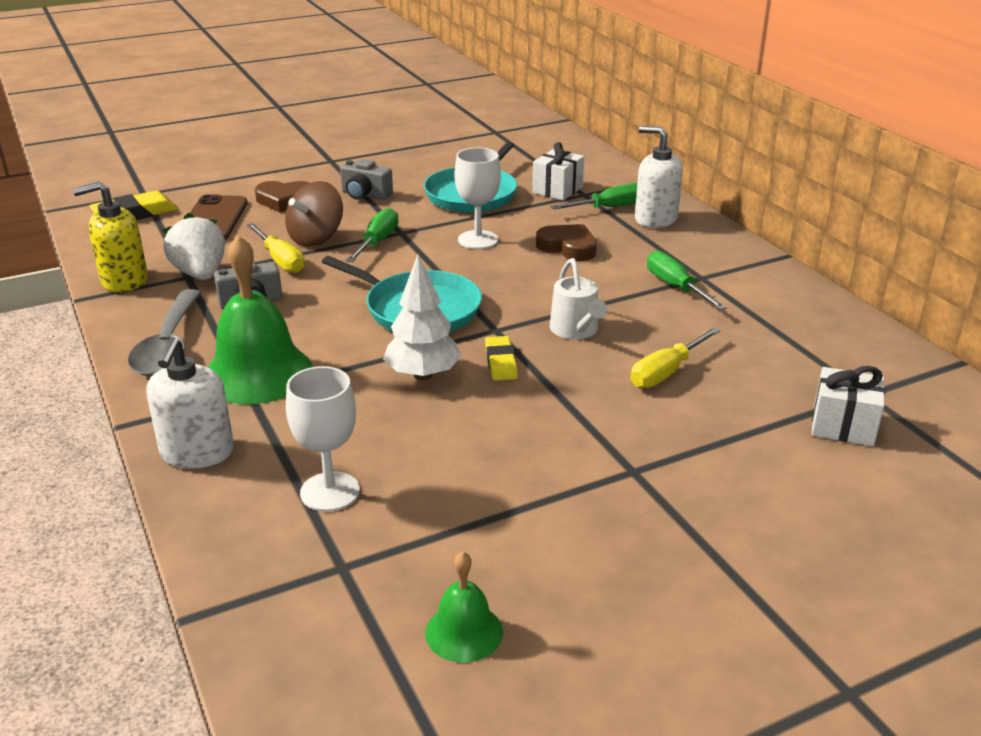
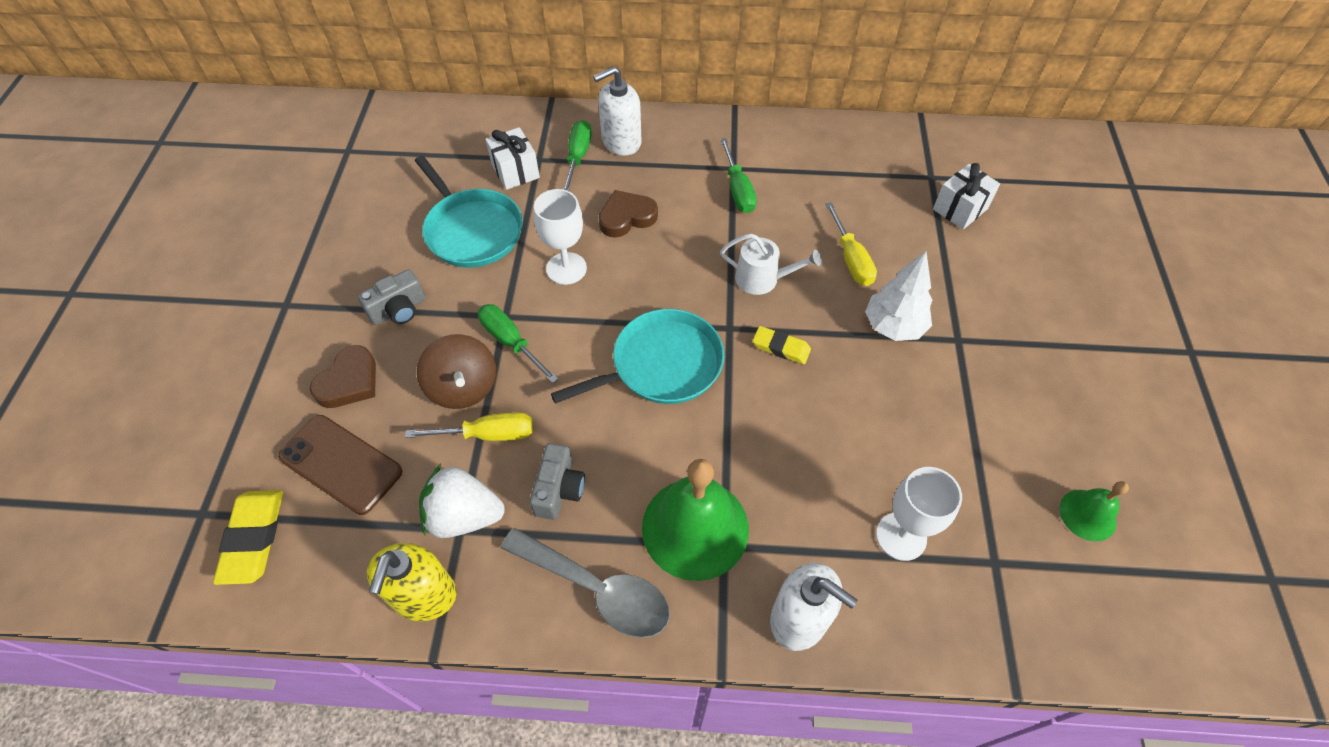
camera: 60 degrees left, 25 degrees up
(423, 375) = (769, 406): white tree -> white tree (893, 326)
(676, 287) = (738, 189): green screwdriver -> green screwdriver turned 105 degrees counterclockwise

